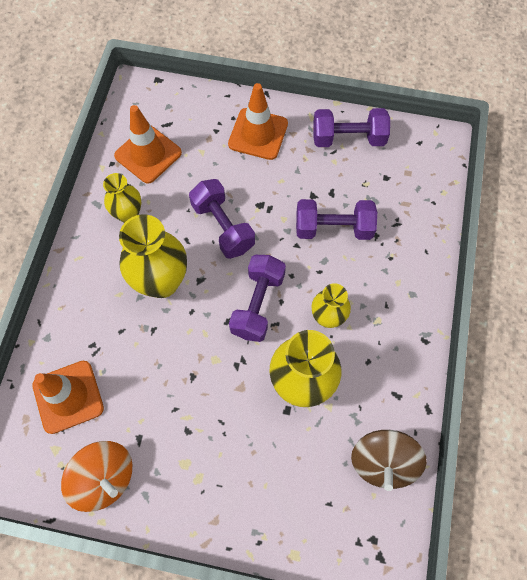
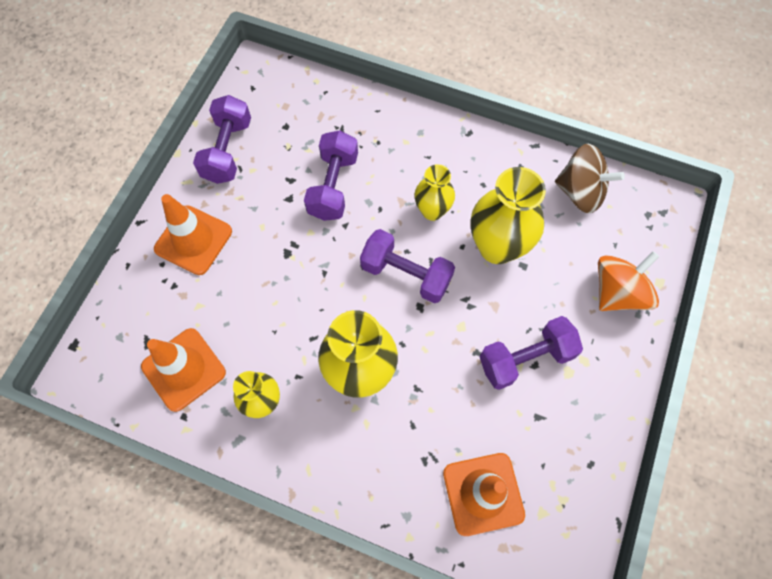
camera: 80 degrees left, 0 degrees up
(104, 478) = (577, 458): orange spinning top -> orange spinning top (618, 292)
(223, 227) = (305, 296): purple dumbbell -> purple dumbbell (525, 358)

